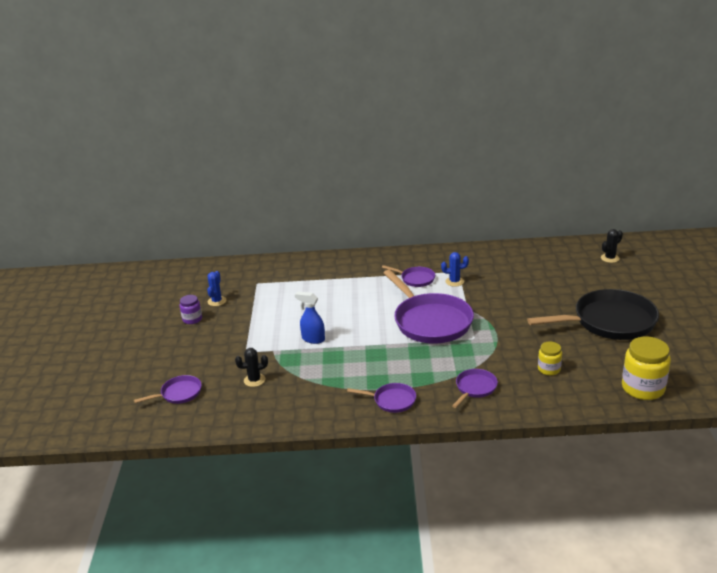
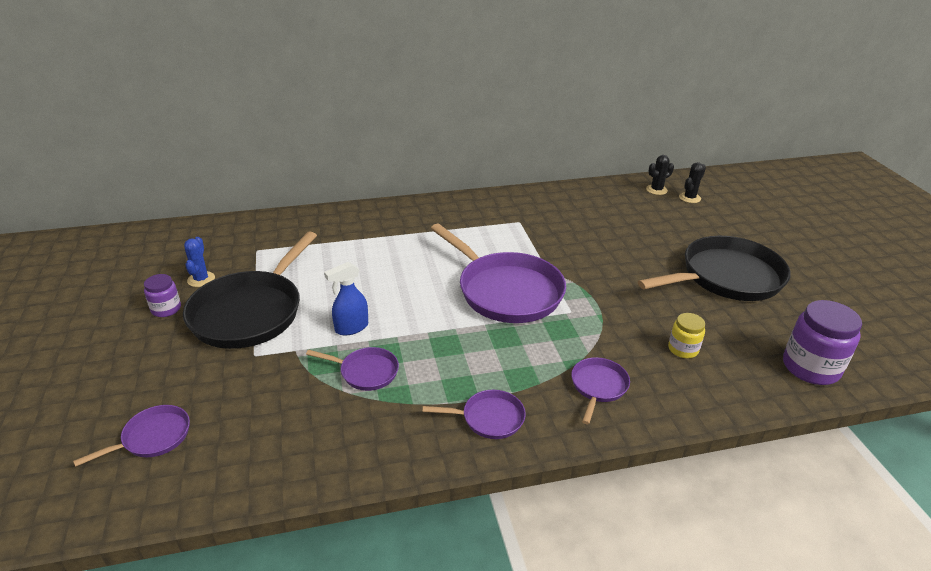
camera: 15 degrees left, 5 degrees up
(247, 324) = (250, 312): none -> black pan
(254, 380) = (274, 402): black cactus -> black cactus (656, 190)
(313, 339) = (351, 328): blue spray bottle -> blue spray bottle turned 45 degrees counterclockwise
(415, 279) = (469, 234): purple pan -> purple pan (366, 372)
(454, 281) = (519, 235): blue cactus -> none
(643, 388) = (810, 367): yellow jar -> purple jar

